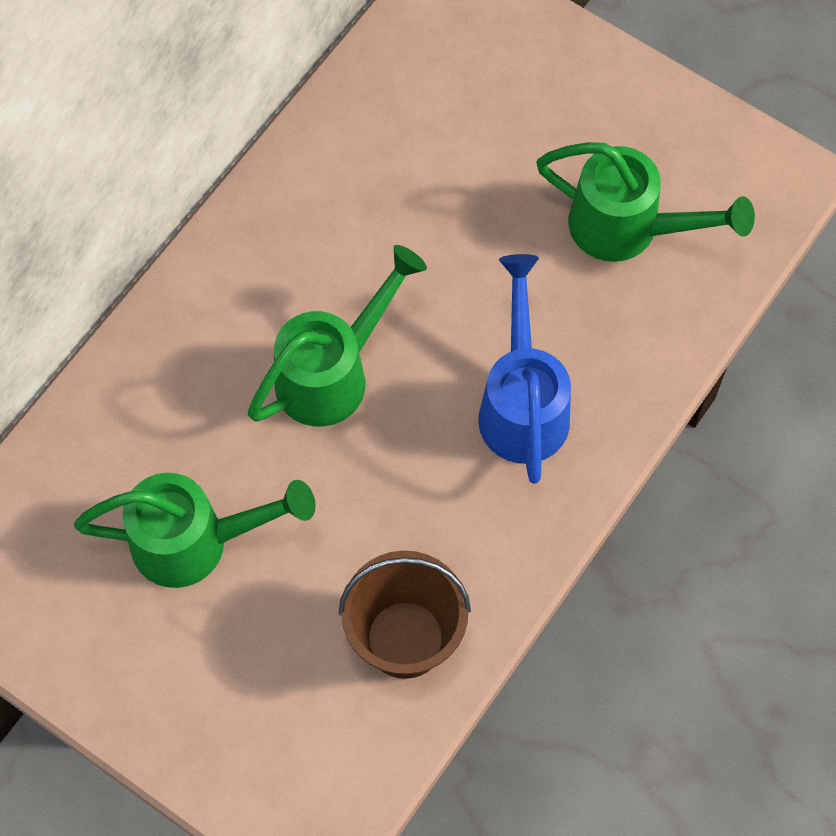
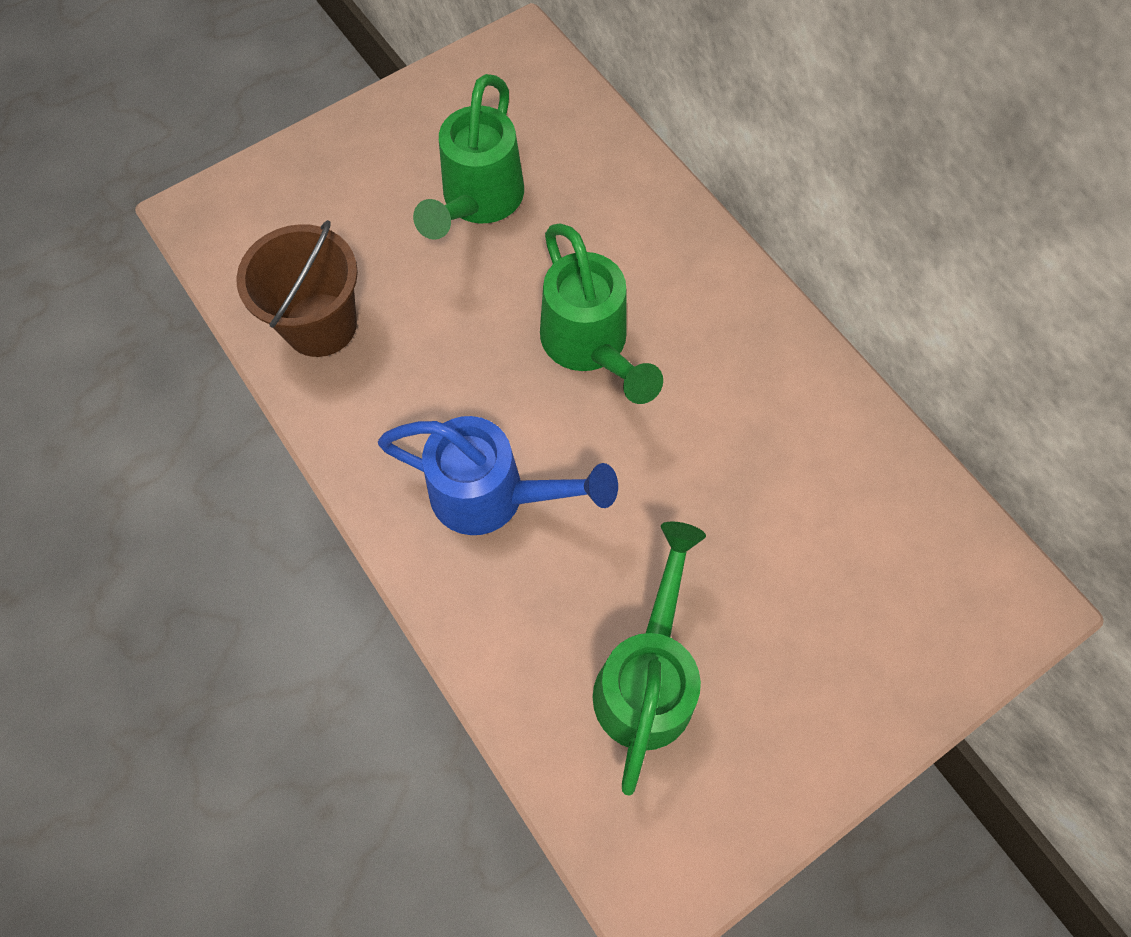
camera: 110 degrees right, 0 degrees up
(629, 229) = (647, 676): green watering can -> green watering can turned 150 degrees clockwise

